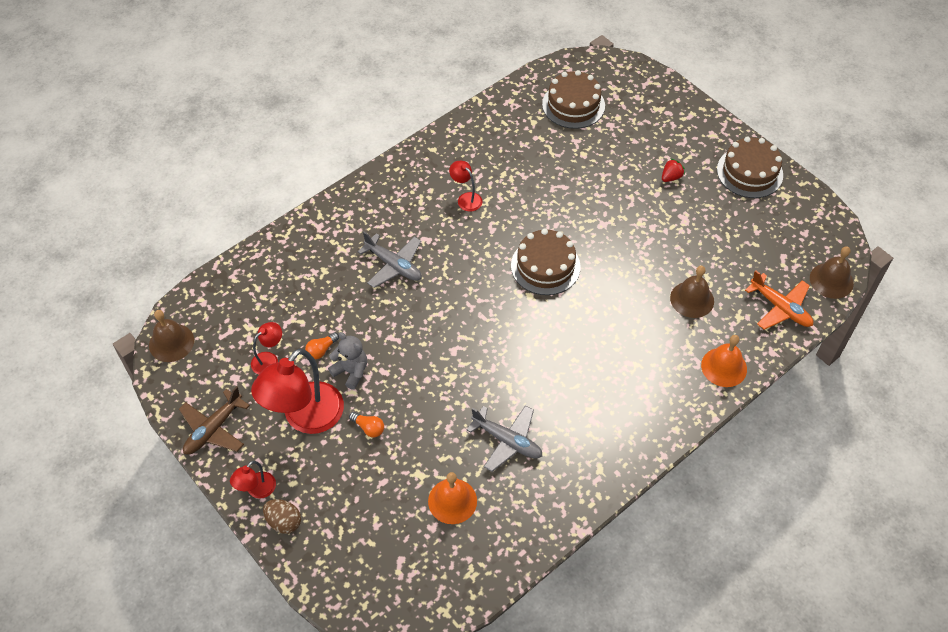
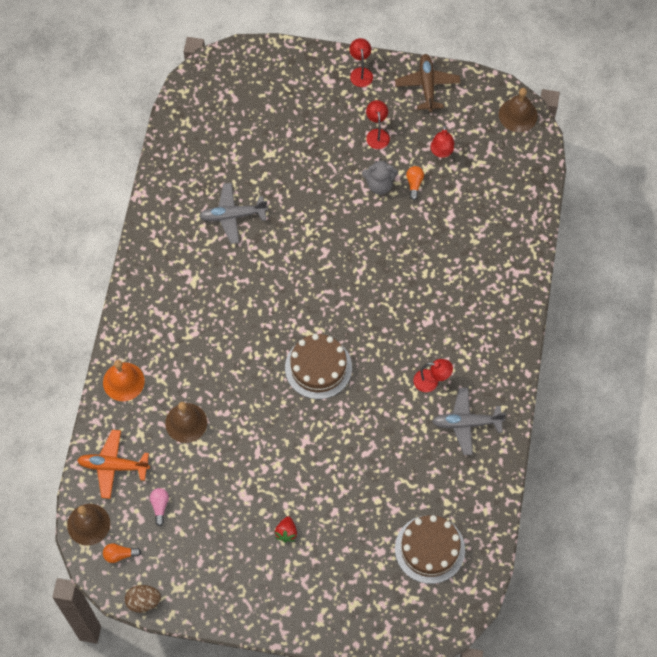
camera: 140 degrees right, 10 degrees up
(284, 522) = (325, 68): brown egg -> brown egg (143, 601)
(305, 418) = (377, 134): red lamp -> red lamp, size x0.47
(369, 428) = (330, 158): orange light bulb -> orange light bulb (120, 555)
(394, 265) = (429, 282): grey plane -> grey plane (466, 423)
(452, 501) = (234, 153): orange bell -> none
(749, 172) = (224, 591): brown cake -> none
(760, 255) = (160, 506): none -> pink light bulb

